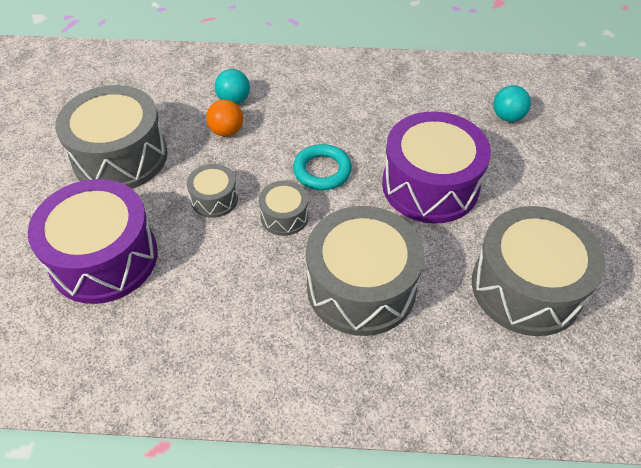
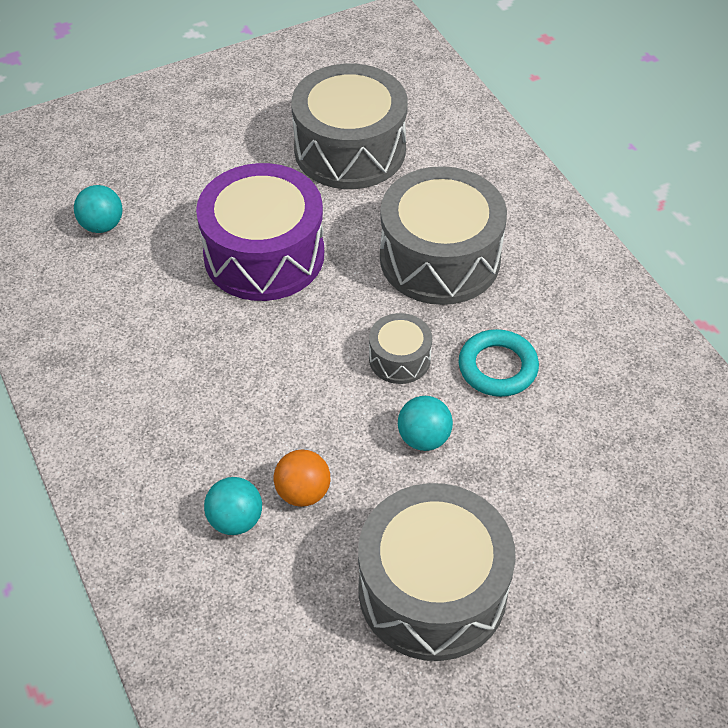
camera: 120 degrees left, 0 degrees up
(104, 258) = (583, 494): purple drum -> none
(214, 199) = (424, 438): grey drum -> turquoise ball
(322, 171) = (306, 357): turquoise ring -> turquoise ring (497, 367)

